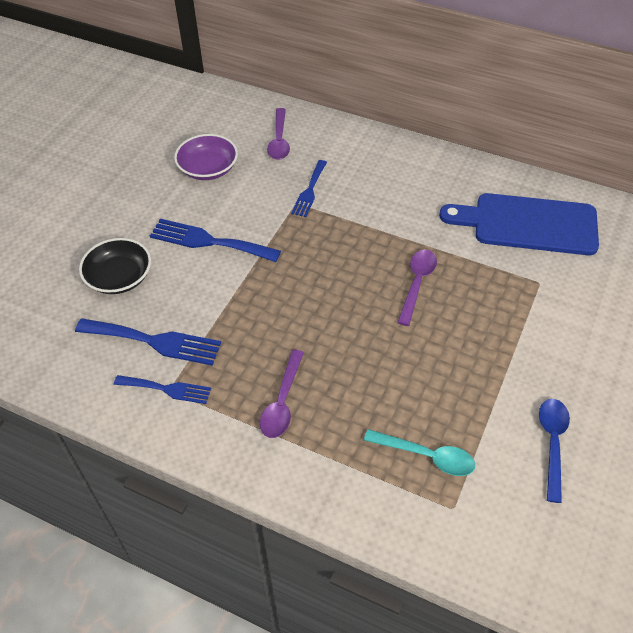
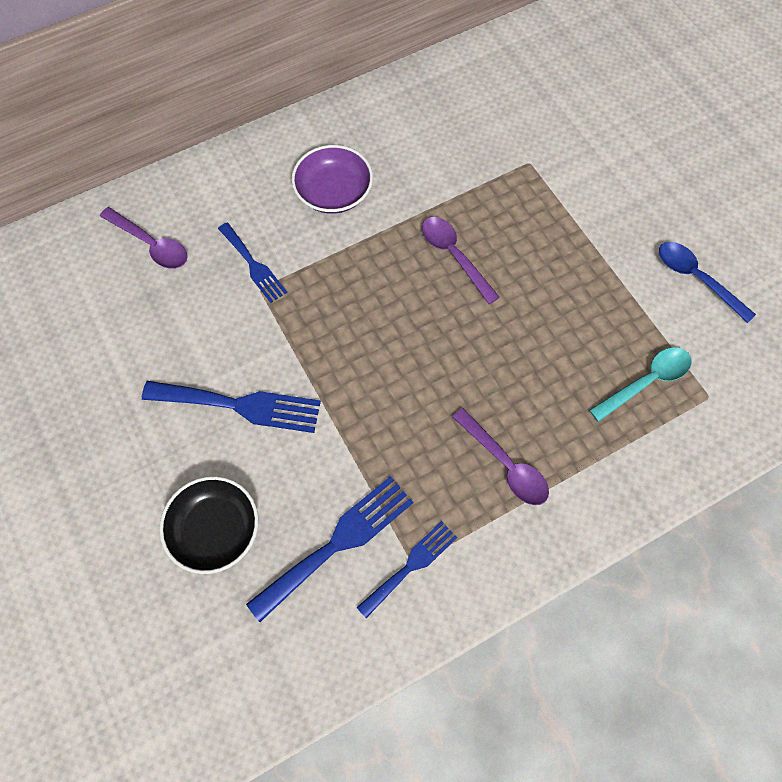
camera: 55 degrees left, 15 degrees up
(208, 168) = (127, 340): purple bowl -> purple bowl (333, 192)
(209, 241) = (240, 405): blue fork -> blue fork turned 135 degrees counterclockwise
(528, 224) = (457, 120): blue cutting board -> none

